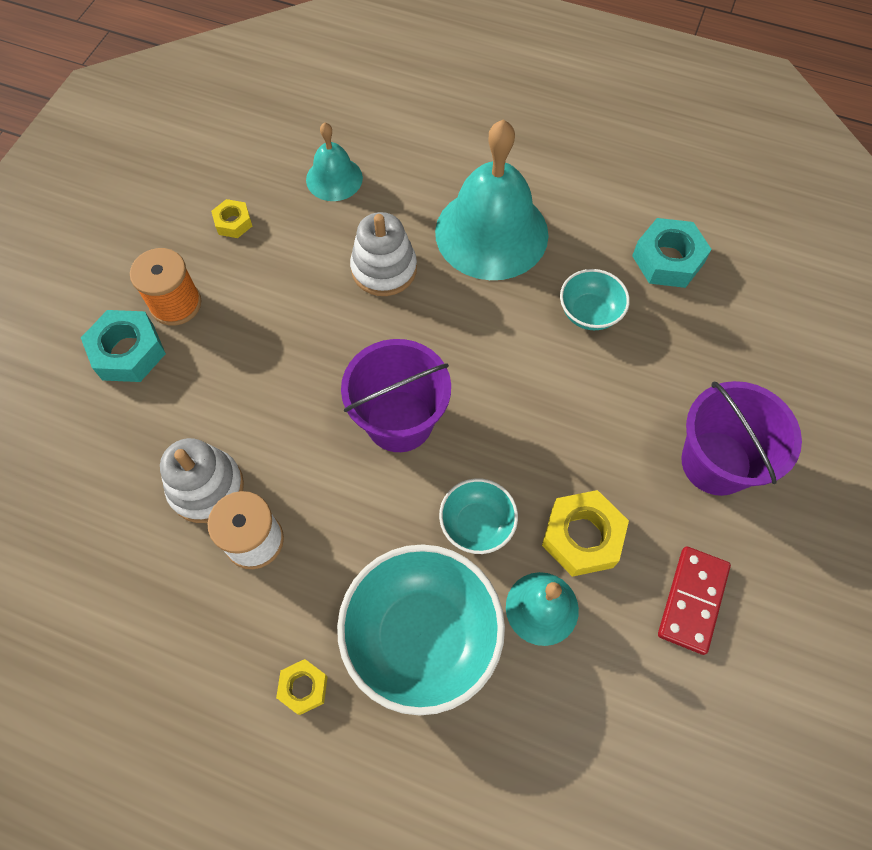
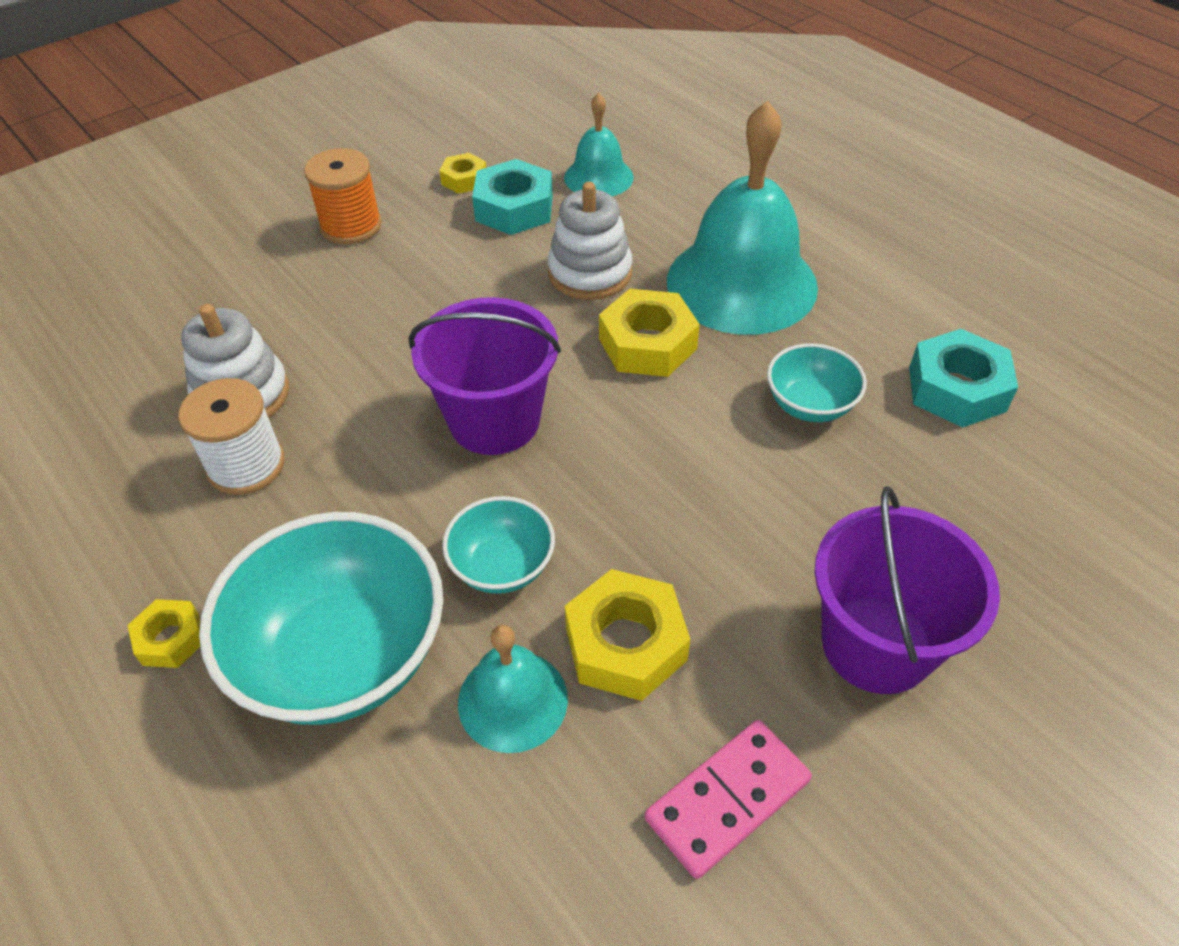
camera: 30 degrees right, 15 degrees down
(128, 352) = (272, 248): turquoise nut -> turquoise nut (514, 208)
(460, 312) = (647, 344): none -> yellow nut
(692, 600) = (727, 799): red domino -> pink domino

